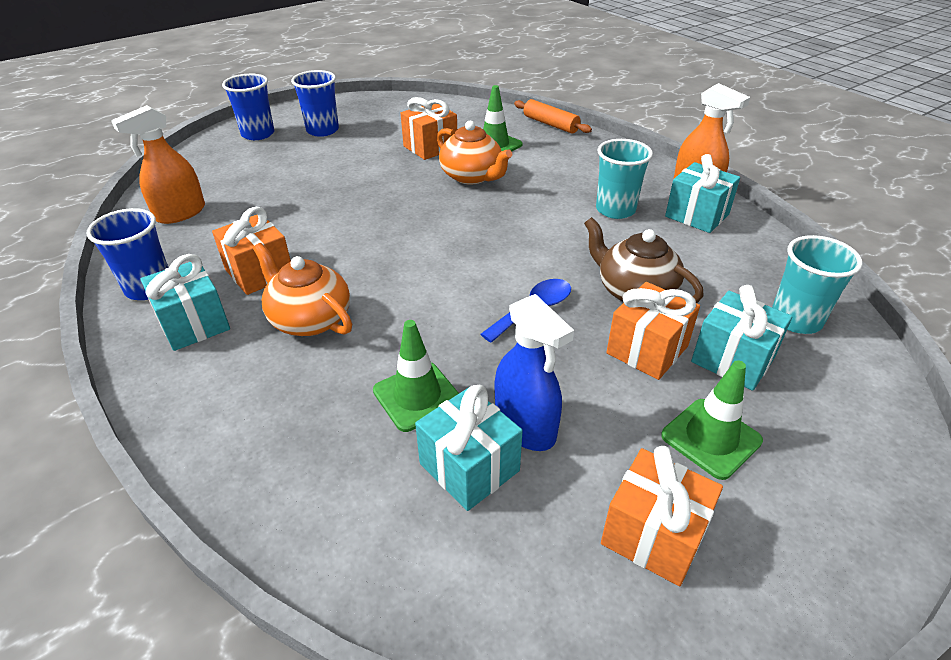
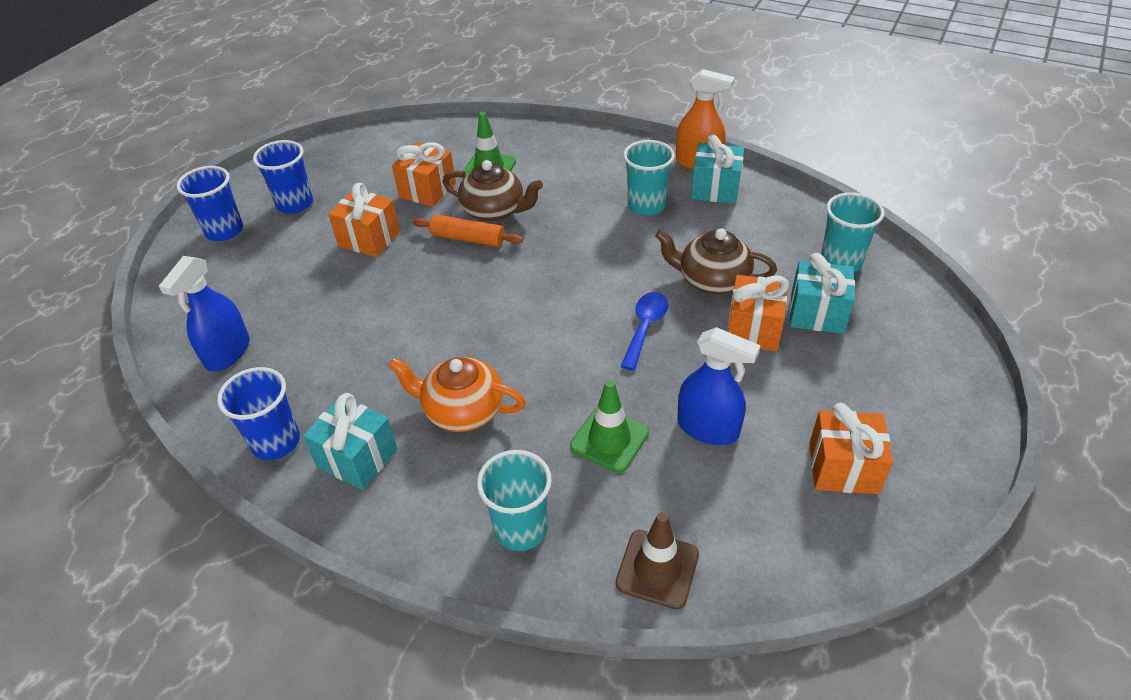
camera: 25 degrees left, 5 degrees up
(180, 213) = (227, 353): orange spray bottle -> blue spray bottle
(259, 272) = (373, 384): orange gift -> orange gift (369, 239)
(267, 442) = (521, 528): none -> turquoise cup
(360, 546) = (657, 569): none -> brown traffic cone
(469, 467) = (690, 477): turquoise gift -> none
(472, 176) = (494, 211): orange teapot -> brown teapot
(550, 124) = (525, 127): orange rolling pin -> orange rolling pin (468, 239)
(711, 438) = (838, 382): green traffic cone -> none

